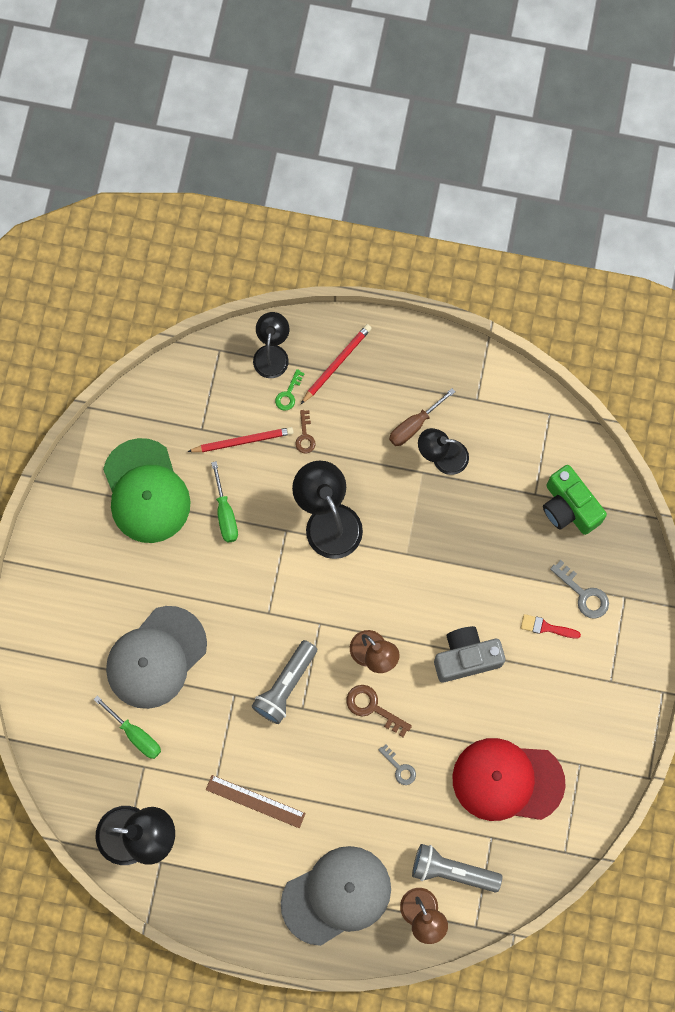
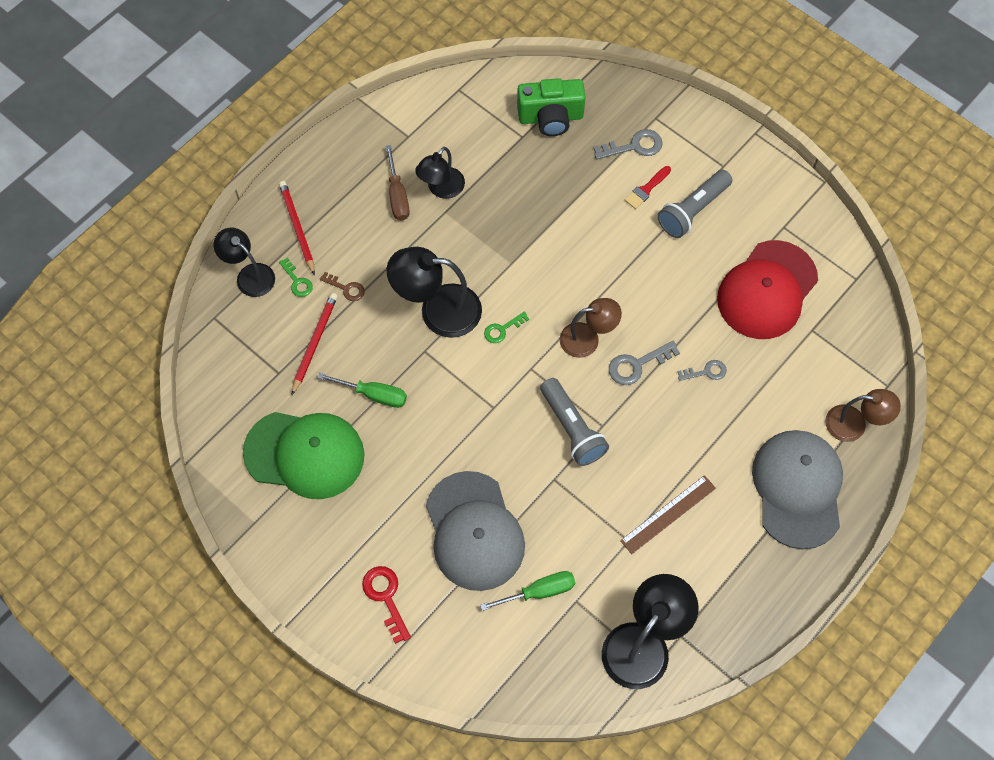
camera: 60 degrees left, 10 degrees down
(67, 621) = (385, 597): none -> red key
(341, 581) = (502, 329): none -> green key
(372, 708) = (637, 365): brown key -> grey key
(452, 871) = (826, 378): grey flashlight -> grey flashlight (692, 210)
(466, 657) = (636, 265): grey camera -> none

